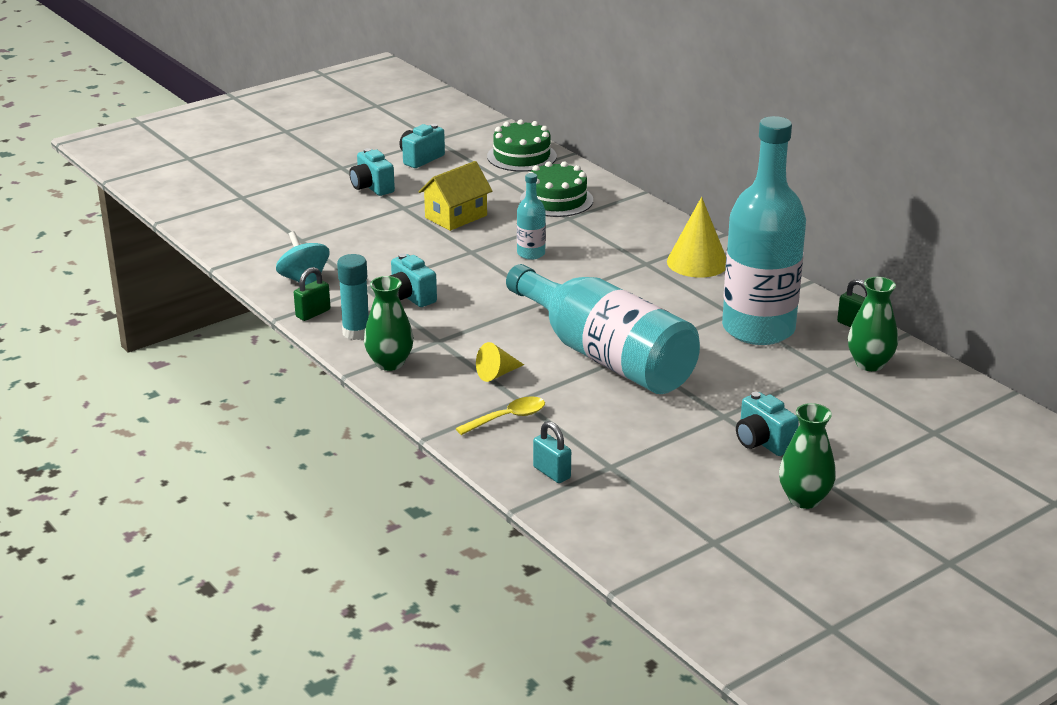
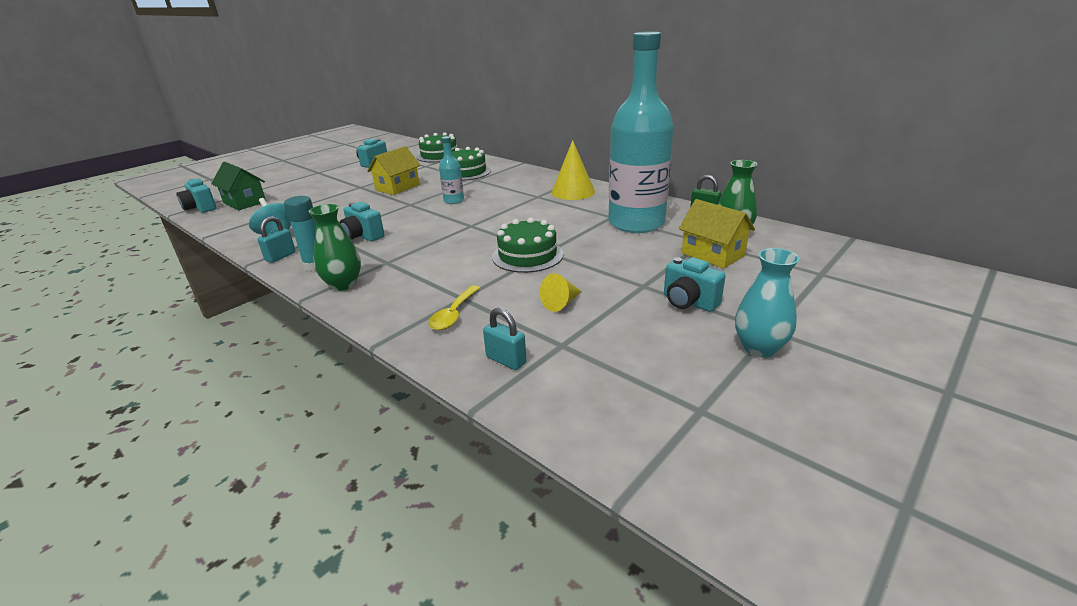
camera: 10 degrees left, 0 degrees up
(249, 214) = (245, 202): none -> green house
(313, 313) = (280, 257): green padlock -> turquoise padlock
(372, 187) = (338, 179): turquoise camera -> turquoise camera (200, 208)
(497, 374) = (439, 280): yellow cone -> yellow cone (561, 303)
(508, 418) = (453, 314): yellow spoon -> yellow spoon turned 150 degrees clockwise
(606, 356) = (527, 255): turquoise bottle -> green cake
(804, 499) = (759, 348): green vase -> turquoise vase
(826, 388) = (713, 254): none -> yellow house

